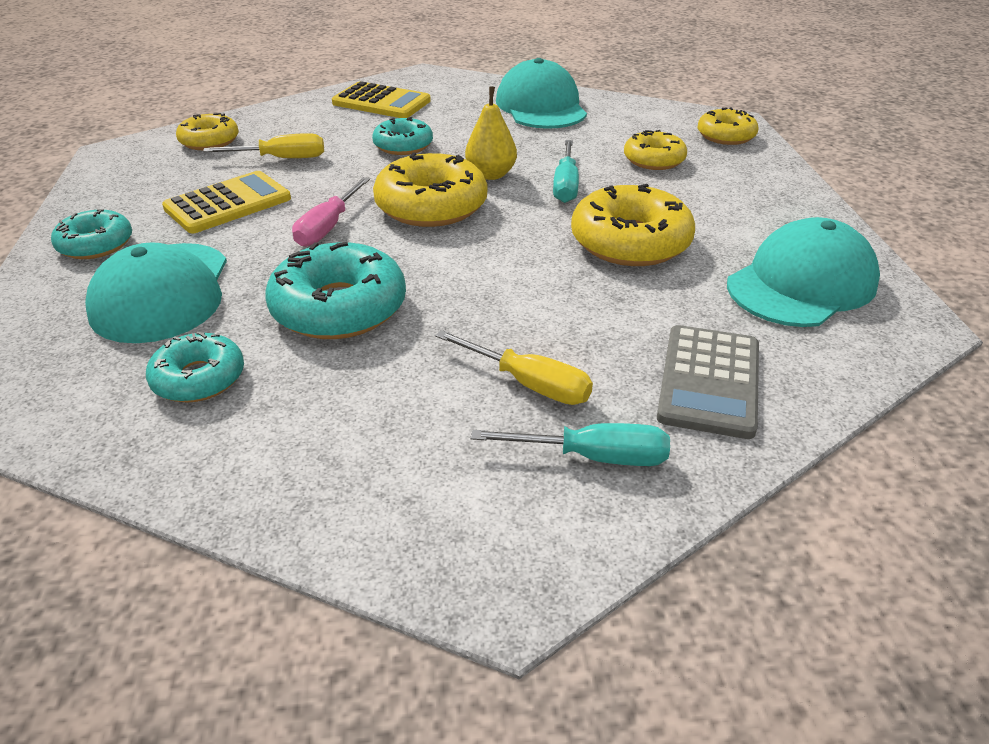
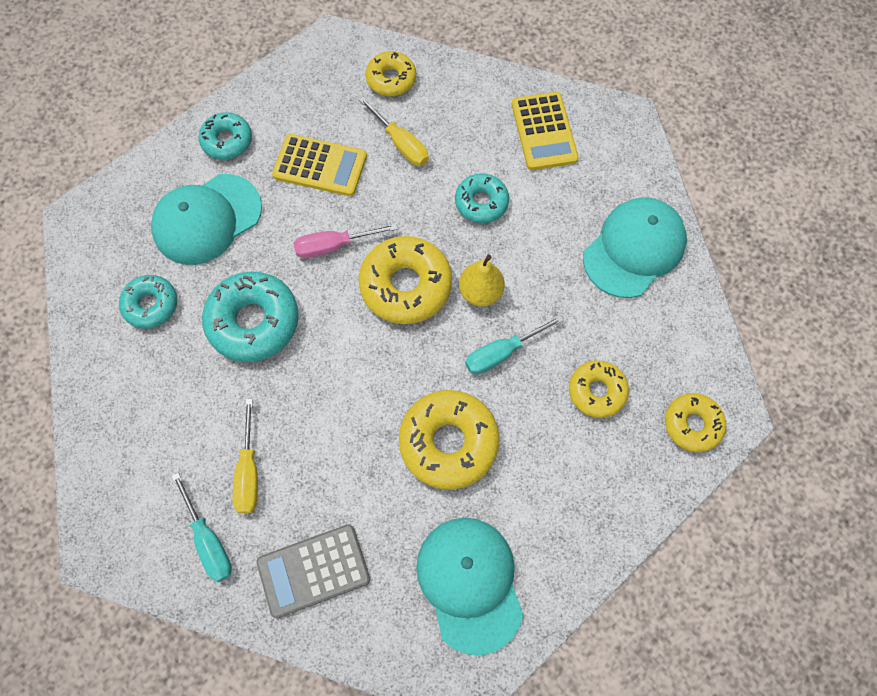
camera: 55 degrees right, 30 degrees up
(801, 283) = (470, 583): turquoise cap -> turquoise cap turned 120 degrees counterclockwise

